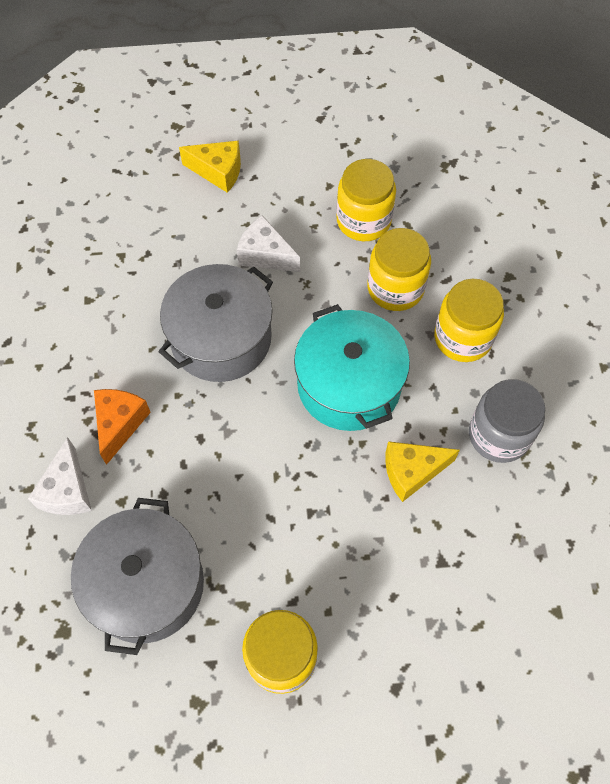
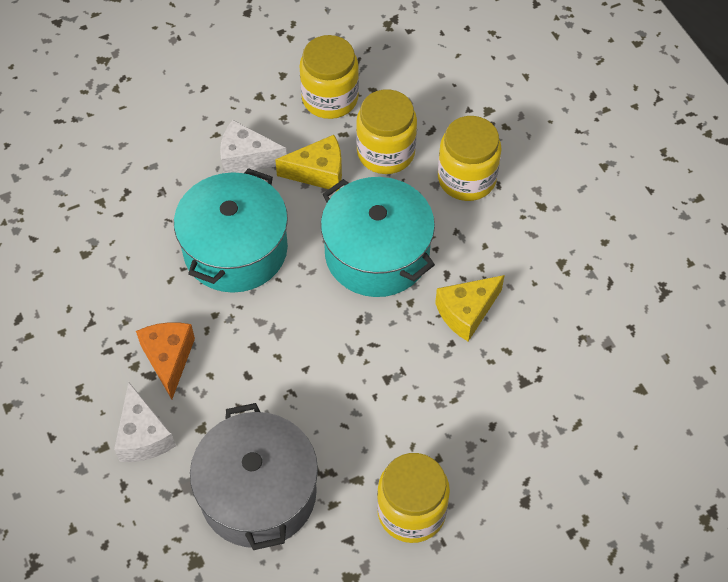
camera: 20 degrees left, 5 degrees down
(218, 171) = (165, 92): yellow cheese -> yellow cheese (318, 172)
(221, 338) = (235, 249): grey pot -> turquoise pot
(499, 435) = (533, 255): grey jar -> none

